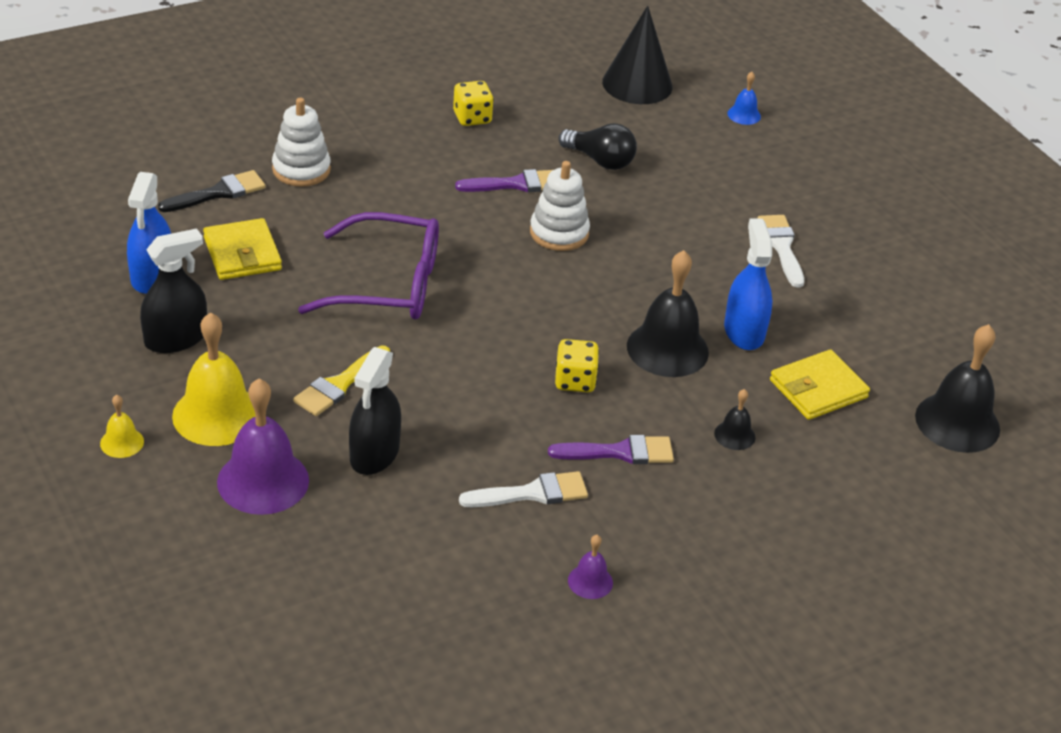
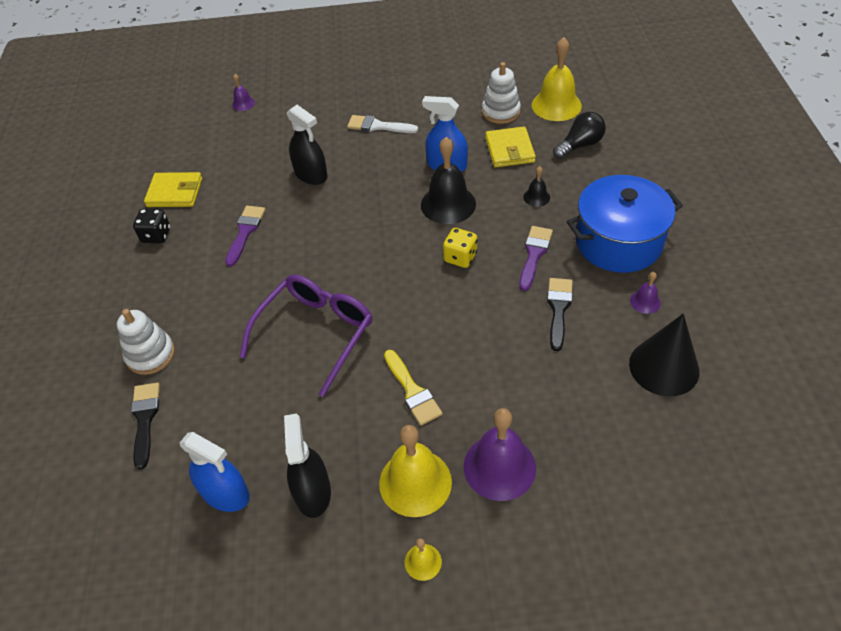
camera: 60 degrees left, 10 degrees up
(242, 254) = (231, 419): yellow wallet -> yellow wallet (175, 192)
(374, 454) = (493, 388): black spray bottle -> black spray bottle (311, 174)
(472, 118) = (156, 235): yellow dice -> black dice
(532, 493) = (558, 309): white brush -> black brush
(559, 233) = (309, 224): white stacking toy -> white stacking toy (501, 112)
(600, 160) = (246, 182): black light bulb -> black light bulb (580, 145)
(637, 84) = (178, 141): black cone -> black cone (664, 367)
(693, 537) = (618, 242): none -> blue pot
(744, 115) = (243, 103): blue bell -> purple bell
(957, 422) = (556, 105): black bell -> yellow bell

